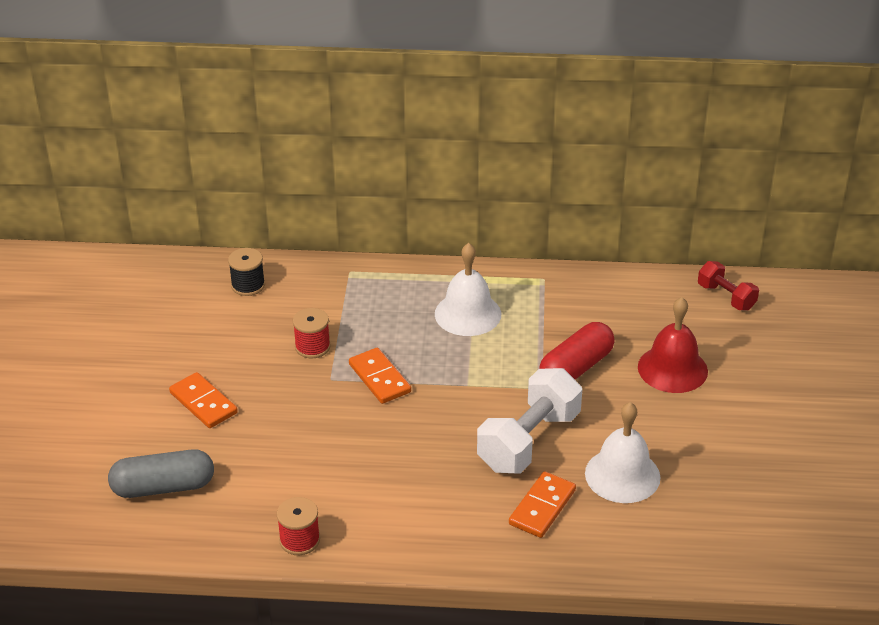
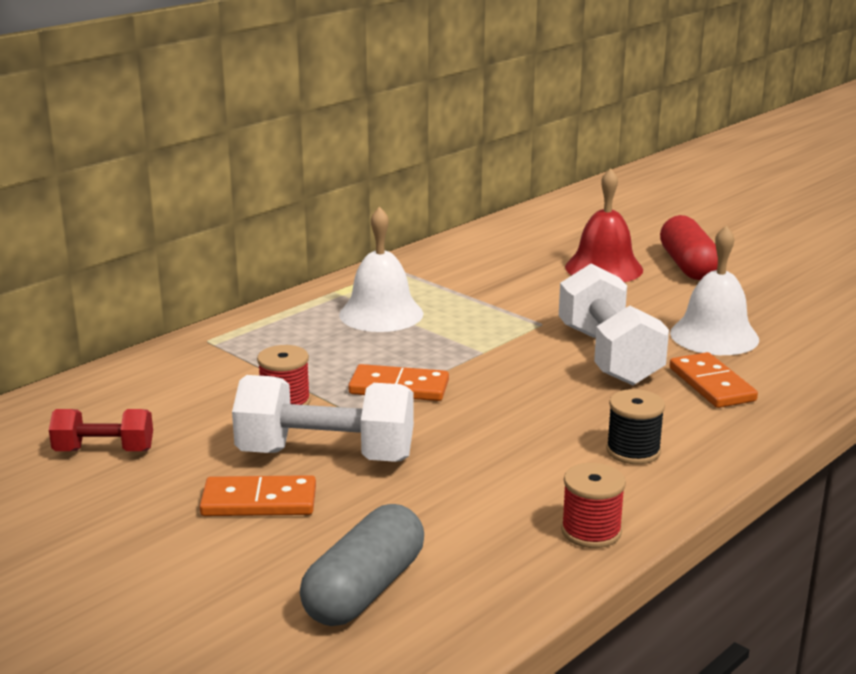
camera: 50 degrees left, 15 degrees down
(248, 285) = (114, 398): black spool -> black spool (633, 451)
(272, 397) = (326, 455): none -> white dumbbell
(576, 368) = (539, 300): red capsule -> red capsule (687, 266)
(726, 297) = (547, 220): red dumbbell -> red dumbbell (104, 451)

